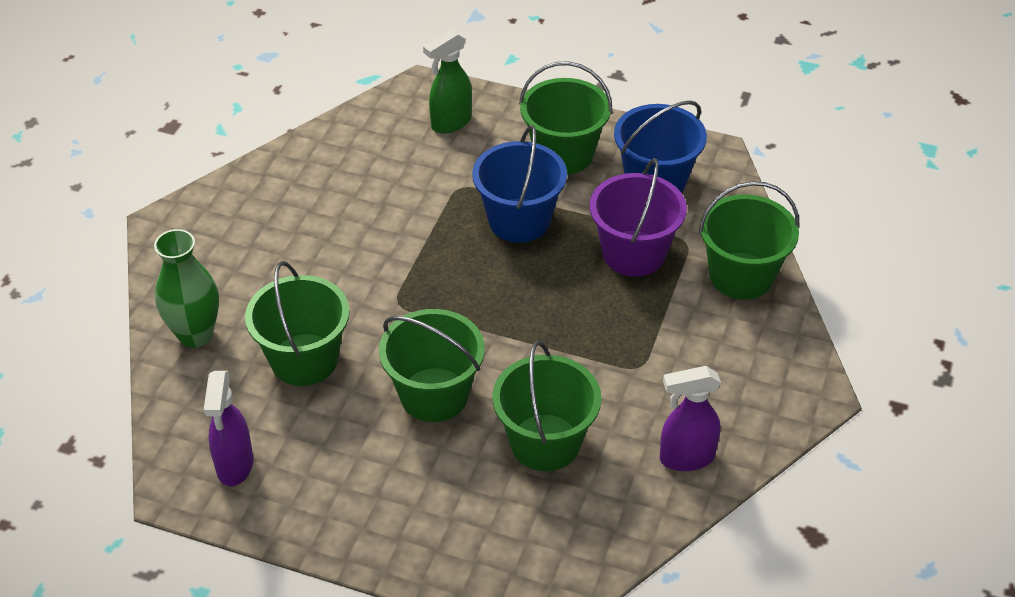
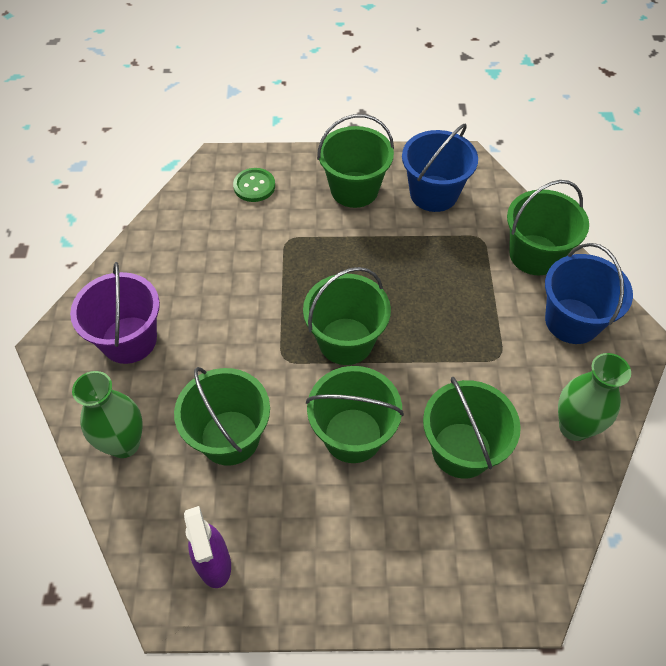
camera: 20 degrees left, 10 degrees up
(450, 123) = (254, 186): green spray bottle -> green button
(473, 304) = (346, 341): none -> green bucket
(519, 220) = (347, 256): blue bucket -> blue bucket (572, 321)
(633, 253) = (447, 259): purple bucket -> purple bucket (129, 340)
(685, 458) = (574, 427): purple spray bottle -> green vase

